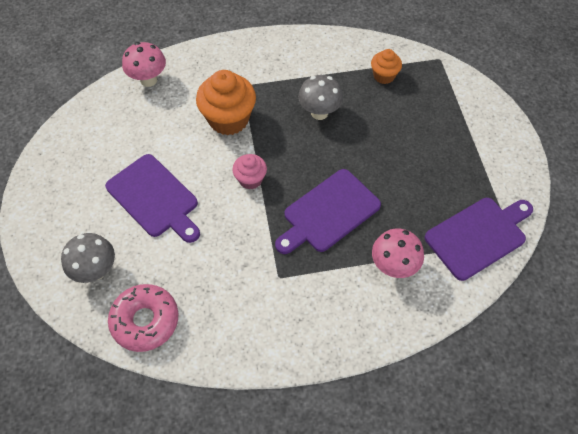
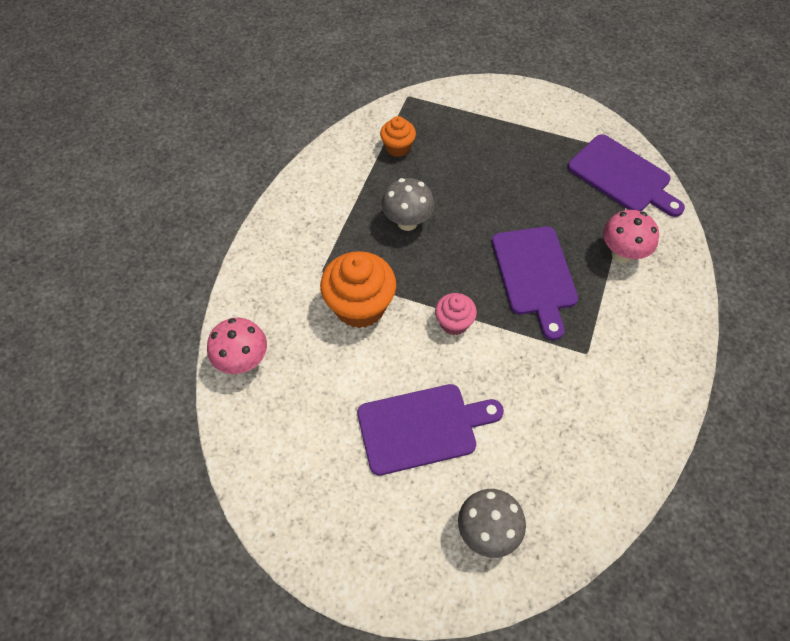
camera: 60 degrees left, 0 degrees up
(145, 321) = (578, 504): pink donut -> none
(478, 236) = (622, 176): purple cutting board -> purple cutting board turned 135 degrees clockwise

